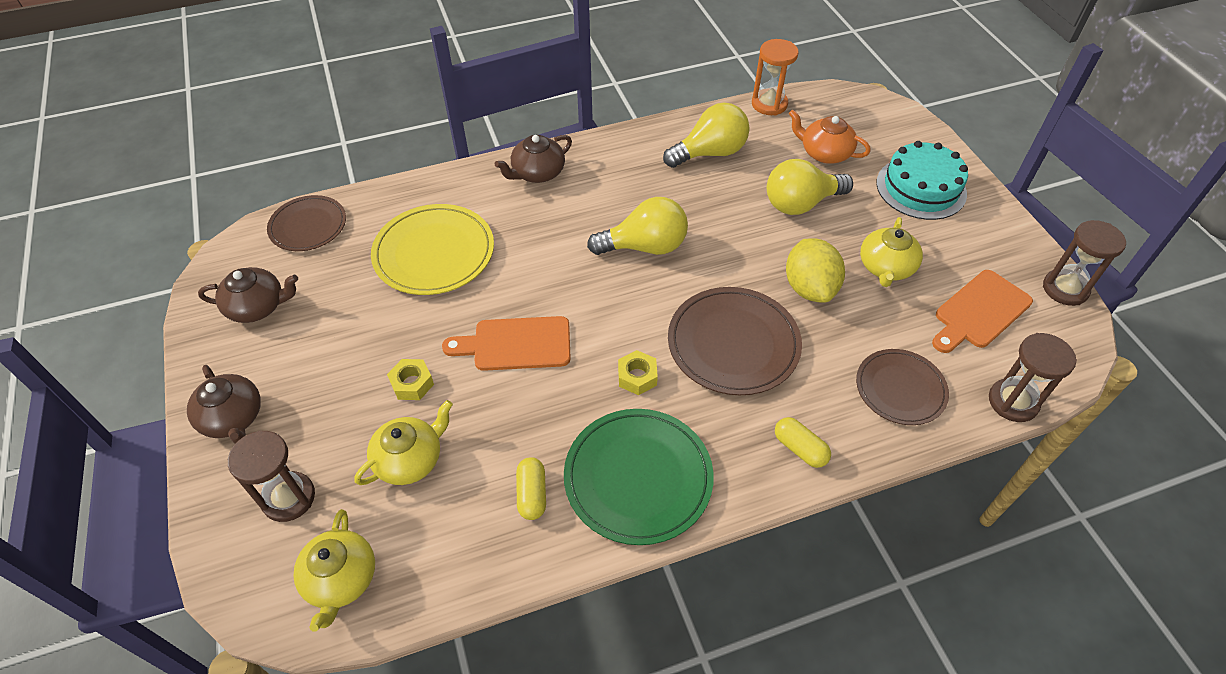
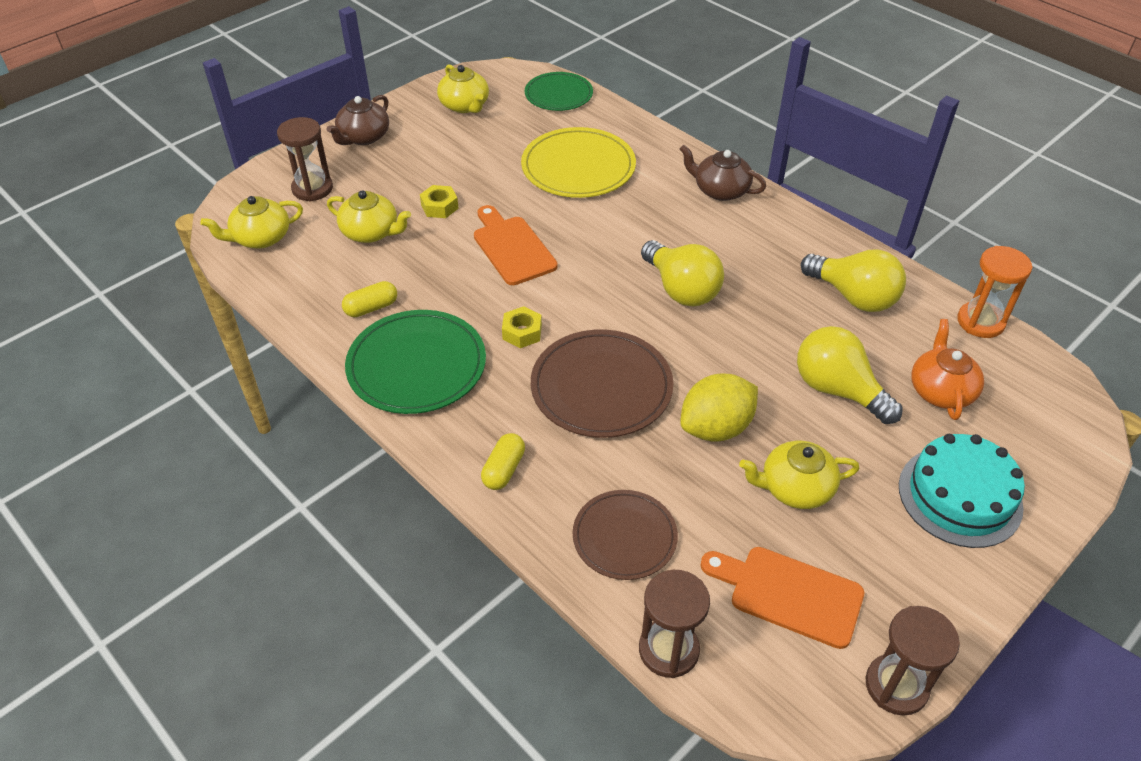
camera: 65 degrees right, 5 degrees down
(257, 306) = (465, 106): brown teapot -> yellow teapot
(308, 226) = (558, 95): brown plate -> green plate

